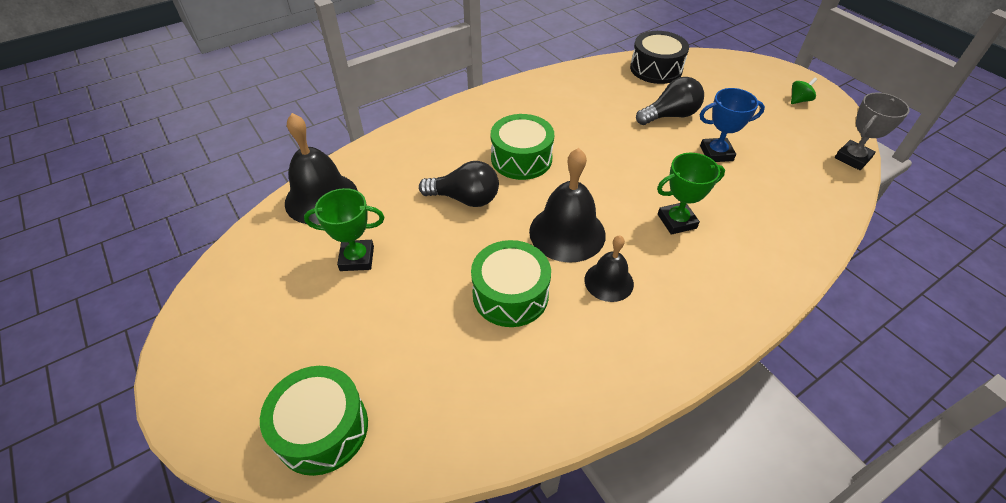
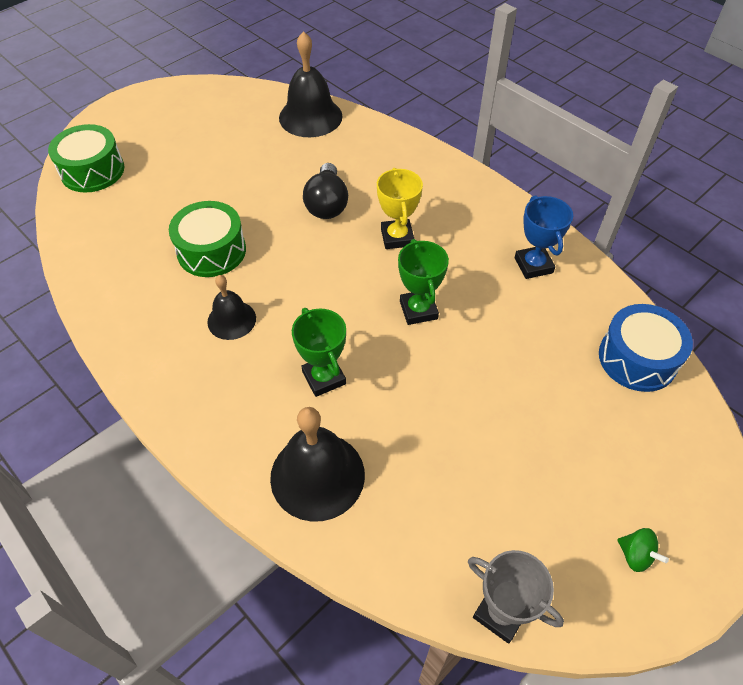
camera: 80 degrees right, 5 degrees up
(357, 258) = (244, 152): green trophy -> green trophy (418, 310)
(521, 159) = (397, 237): green drum -> yellow trophy
(567, 232) = (292, 284): black bell -> black bell (317, 475)
(656, 69) = (637, 358): black drum -> blue drum
(670, 115) = (526, 374): black light bulb -> none
(716, 153) = (459, 425): blue trophy -> blue trophy (533, 265)

